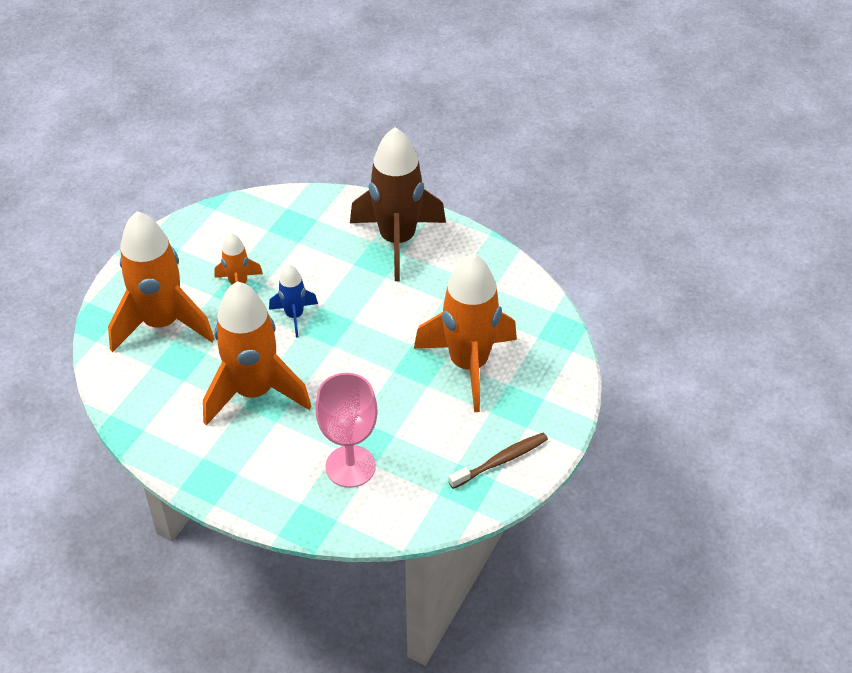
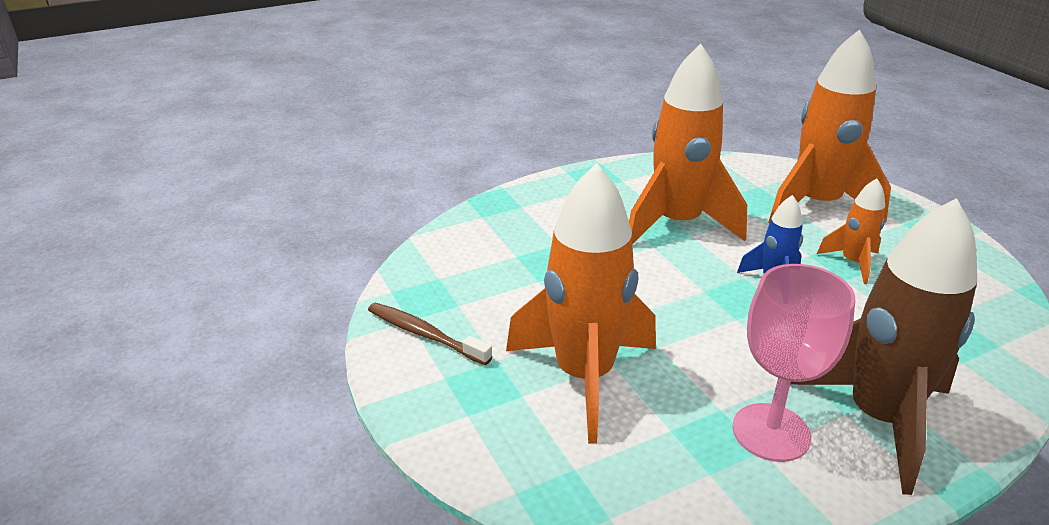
camera: 125 degrees right, 15 degrees down
(350, 466) = (530, 243): pink goblet -> pink goblet (771, 432)
(501, 461) = (425, 334): brown toothbrush -> brown toothbrush turned 120 degrees clockwise

